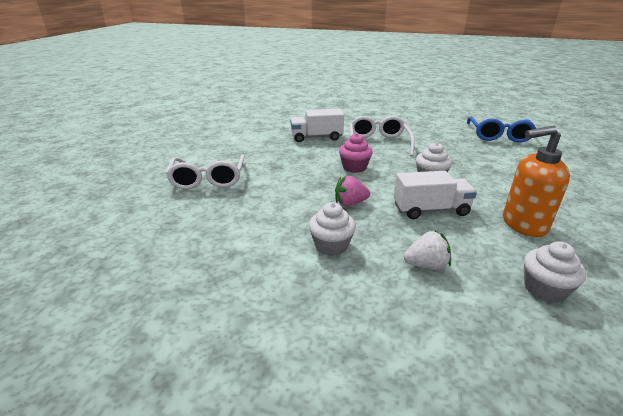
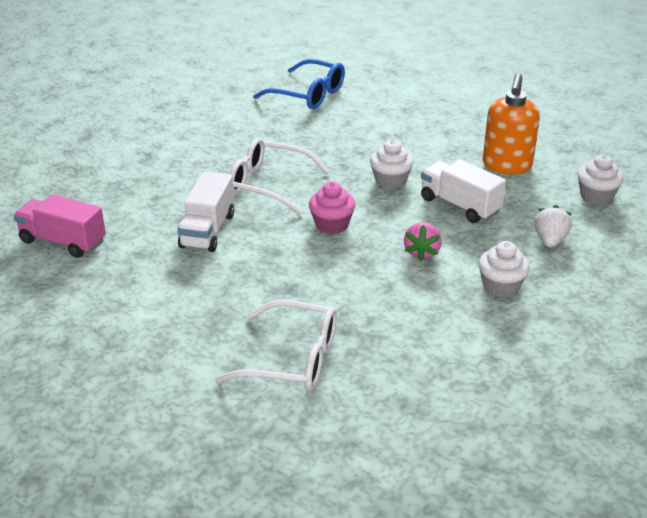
camera: 70 degrees left, 5 degrees up
(282, 113) = (63, 241): none -> pink truck
(430, 210) = (460, 205): white truck -> white truck turned 60 degrees counterclockwise

